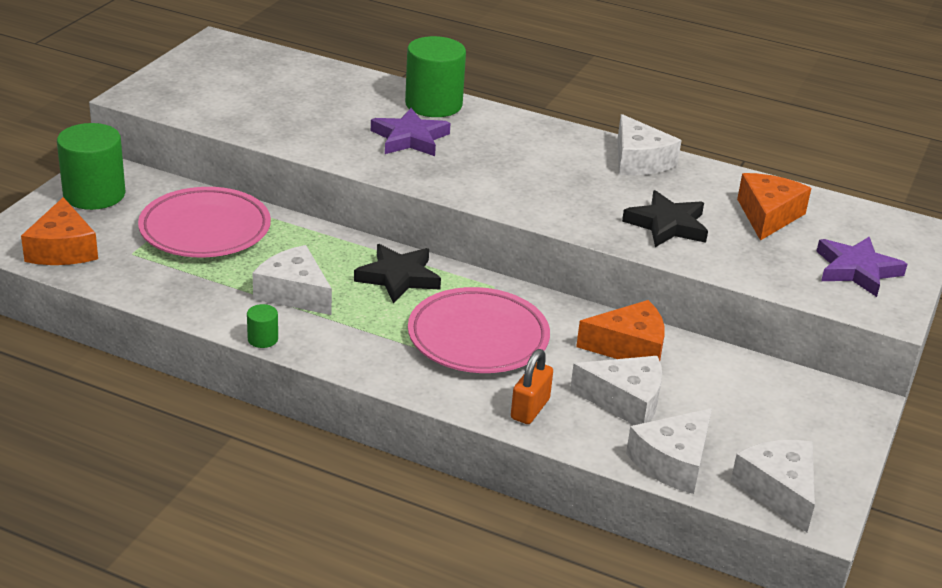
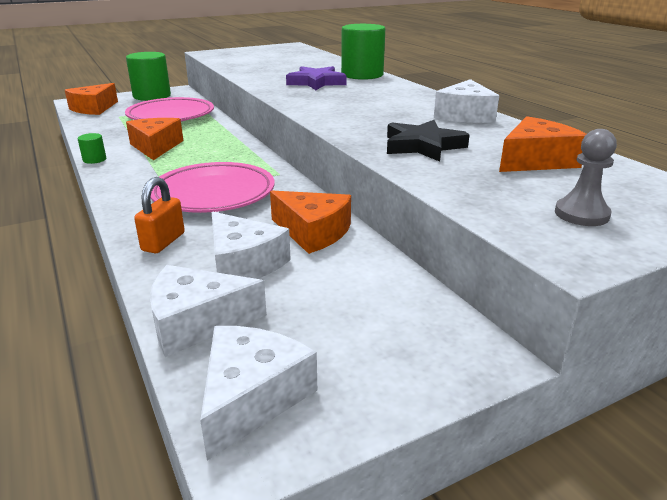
camera: 40 degrees right, 5 degrees down
(294, 293) = (156, 147): white cheese -> orange cheese
(398, 277) = (227, 155): black star -> none
(530, 409) = (163, 242): orange padlock -> orange padlock turned 45 degrees counterclockwise
(856, 270) = (581, 214): purple star -> grey pawn

